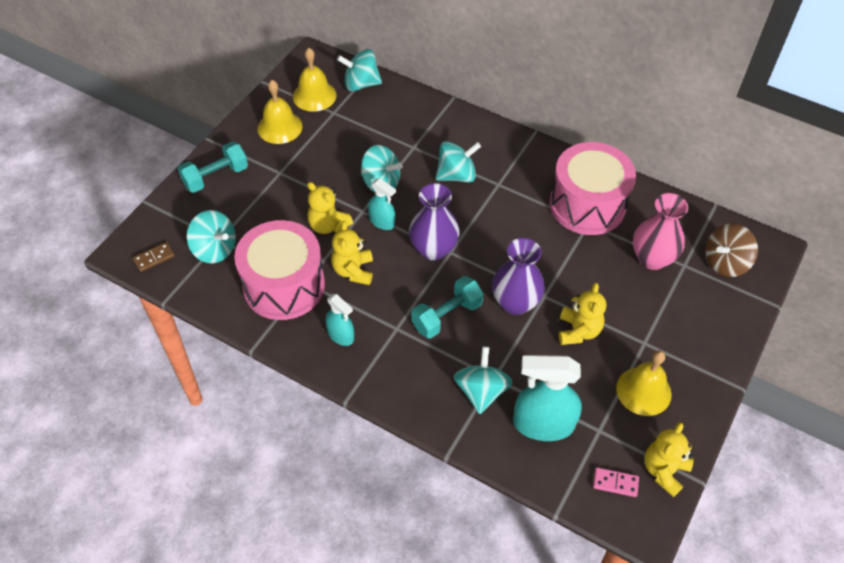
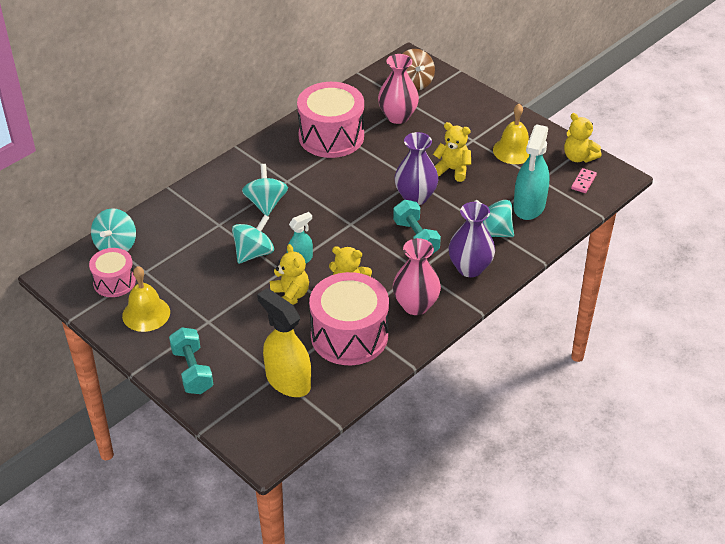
camera: 75 degrees left, 10 degrees down
(154, 258) = (281, 429): brown domino -> none
(214, 249) = (288, 381): turquoise spinning top -> yellow spray bottle
(314, 95) = (114, 282): yellow bell -> pink drum
(328, 225) = (290, 296): yellow teddy bear -> yellow teddy bear turned 75 degrees counterclockwise
(341, 335) = (415, 305): turquoise spray bottle -> pink vase
(433, 249) = (343, 233): purple vase -> purple vase (470, 268)

